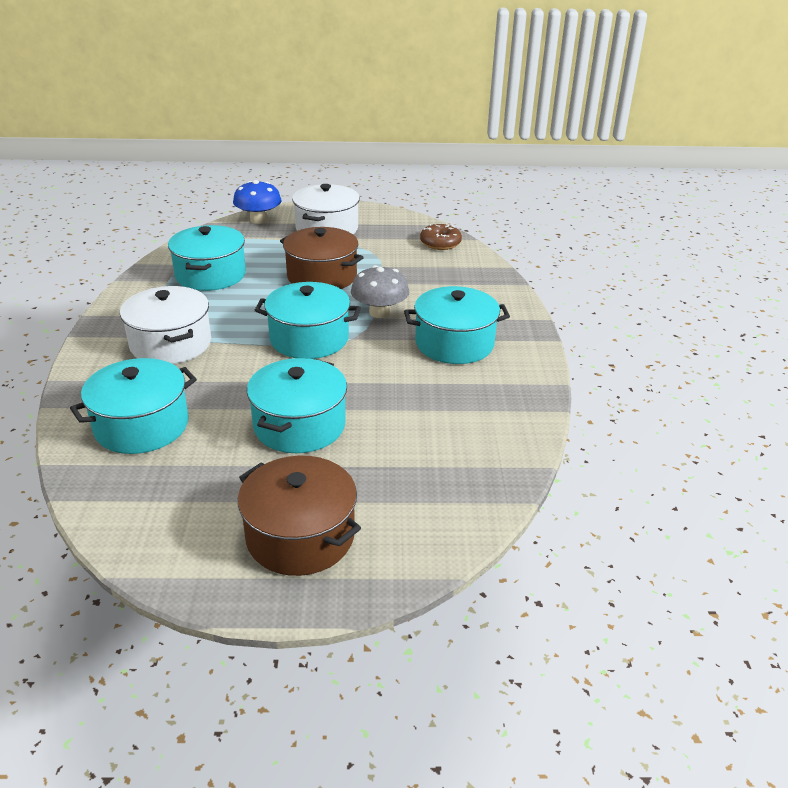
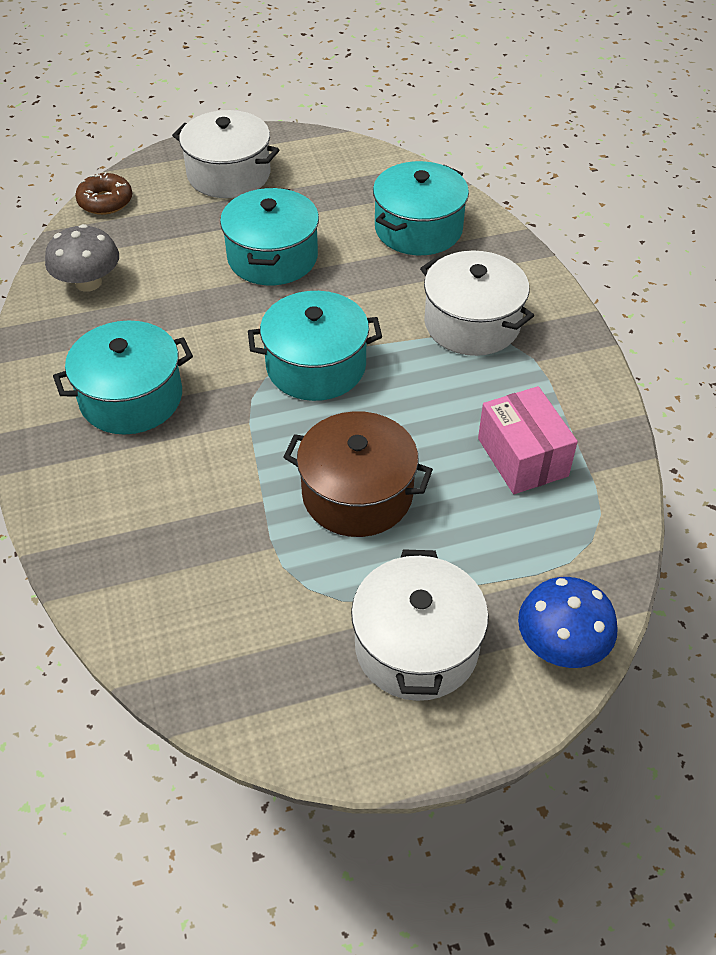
camera: 165 degrees right, 15 degrees up
(210, 275) = (522, 457): turquoise pot -> pink box
(300, 536) = (229, 174): brown pot -> white pot
(379, 312) = (243, 433): grey mushroom -> grey mushroom (88, 282)
(440, 243) = (186, 650): brown donut -> brown donut (105, 201)

